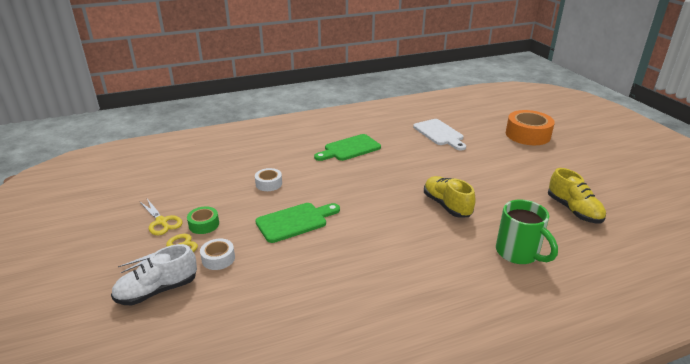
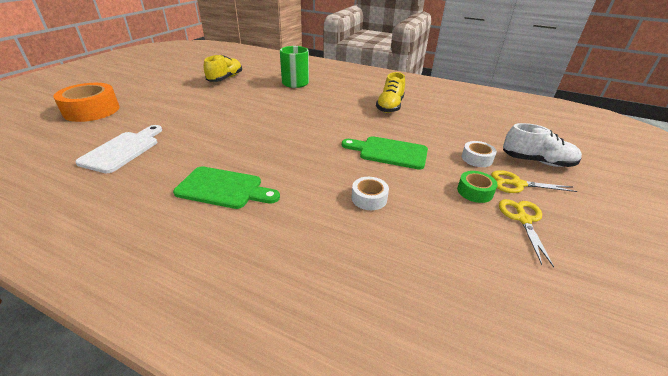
camera: 135 degrees left, 5 degrees up
(446, 205) = (274, 109): yellow shoe -> yellow shoe (390, 106)

